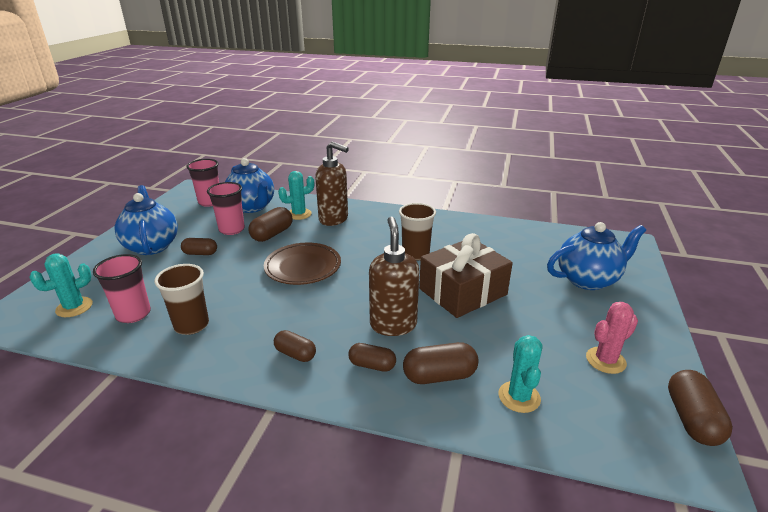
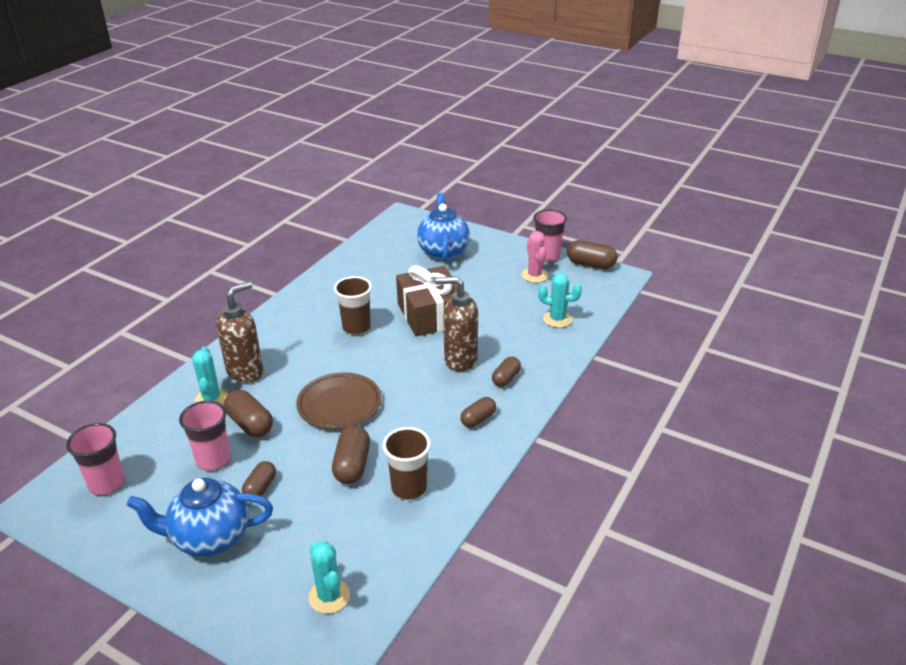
camera: 75 degrees left, 5 degrees up
(133, 314) = (368, 537): pink cup -> pink cup (547, 256)
(252, 207) = (158, 440): blue teapot -> none
(439, 376) = (527, 348): brown capsule -> brown capsule (352, 465)

